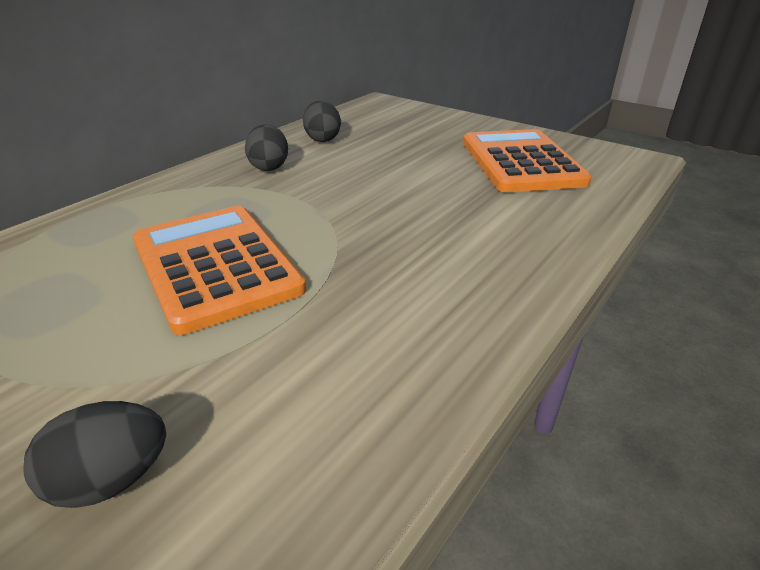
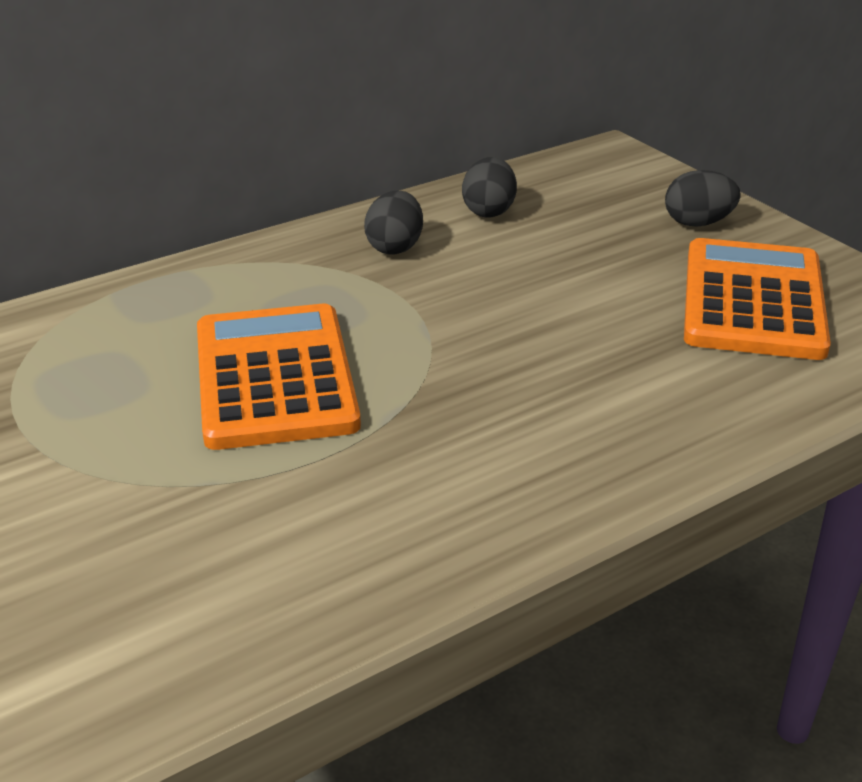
camera: 20 degrees right, 0 degrees up
(111, 480) = (111, 567): black egg -> black egg (697, 223)

